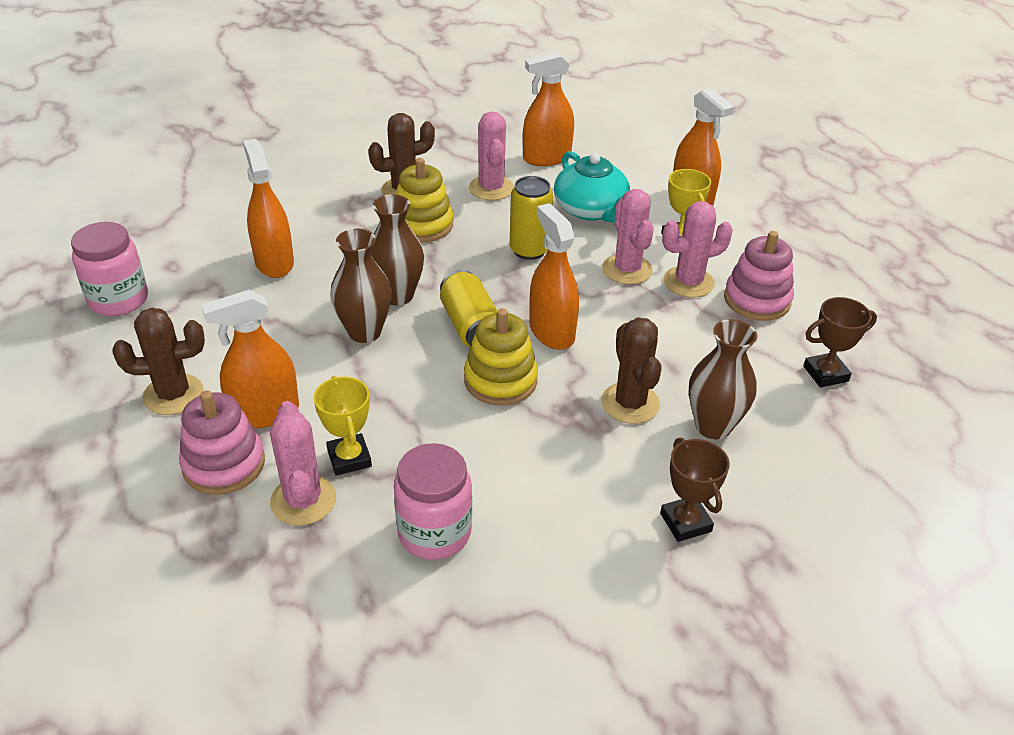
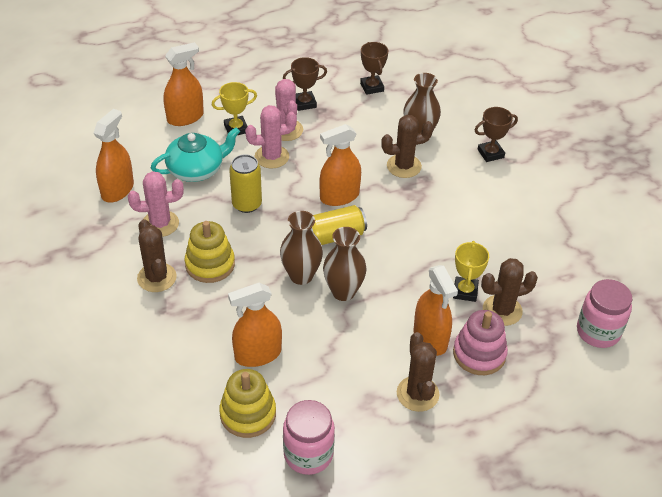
camera: 90 degrees left, 5 degrees up
(303, 500) = (502, 310): pink cactus -> brown cactus
(349, 458) = (465, 291): yellow trophy -> yellow trophy turned 60 degrees counterclockwise
(434, 532) = (515, 250): pink jar -> pink jar (598, 332)
(500, 380) = (388, 222): yellow stacking toy -> yellow stacking toy (248, 414)
(546, 158) = (117, 190): orange spray bottle -> orange spray bottle turned 135 degrees counterclockwise
(757, 300) = (304, 103): pink stacking toy -> brown trophy

